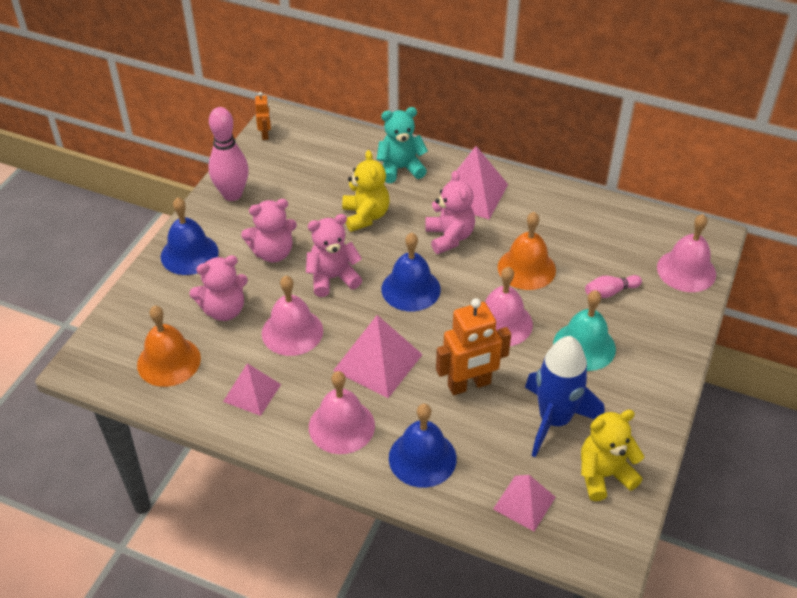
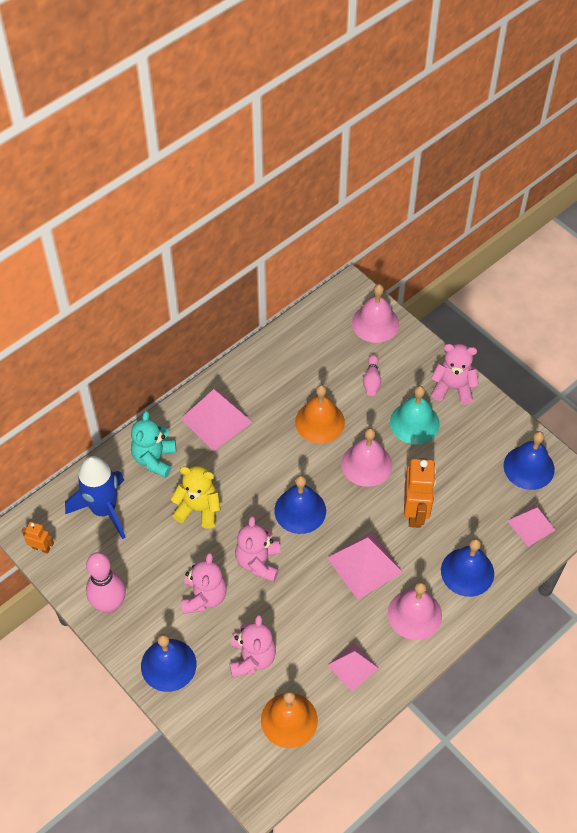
camera: 65 degrees left, 10 degrees up
(292, 331) = (302, 614): pink bell -> none
(449, 237) = (257, 459): pink teddy bear -> pink teddy bear (453, 388)
(554, 420) = (471, 474): blue rocket -> blue rocket (104, 510)
(604, 475) = (529, 467): yellow teddy bear -> blue bell

